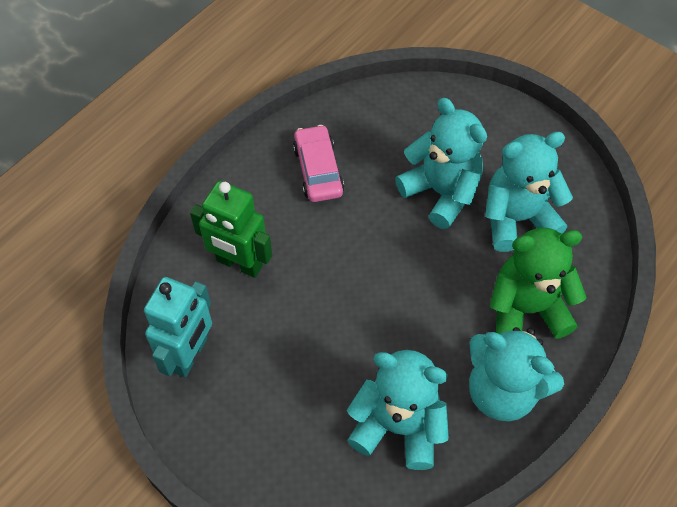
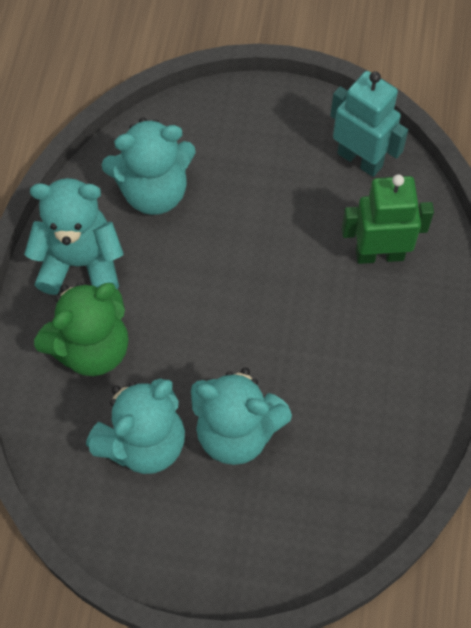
camera: 150 degrees right, 5 degrees up
(190, 355) = (360, 159): turquoise robot -> turquoise robot turned 135 degrees clockwise
(318, 170) = (375, 389): pink car -> none

